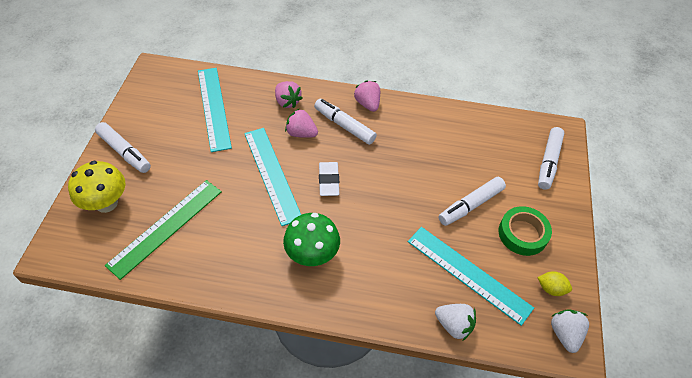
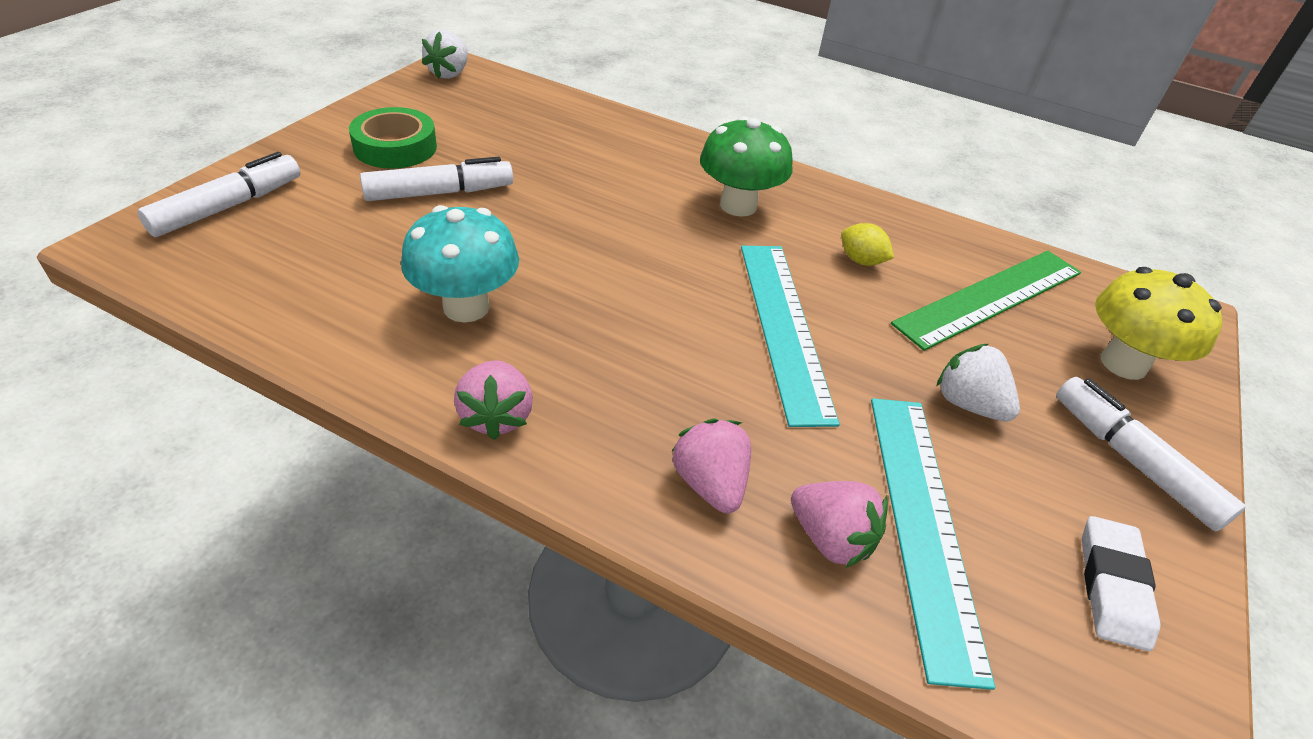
camera: 165 degrees left, 10 degrees down
(301, 133) = (697, 390): pink strawberry -> pink strawberry (831, 539)
(328, 181) = (672, 287): white eraser -> white eraser (1113, 586)
(344, 126) = (587, 379): white marker -> none
(408, 143) = (466, 307): none -> turquoise mushroom
(454, 325) = (577, 108): white strawberry -> white strawberry (968, 404)
(468, 274) = (518, 136): turquoise ruler -> none
(551, 288) = (421, 101): yellow lemon -> yellow lemon (861, 261)

